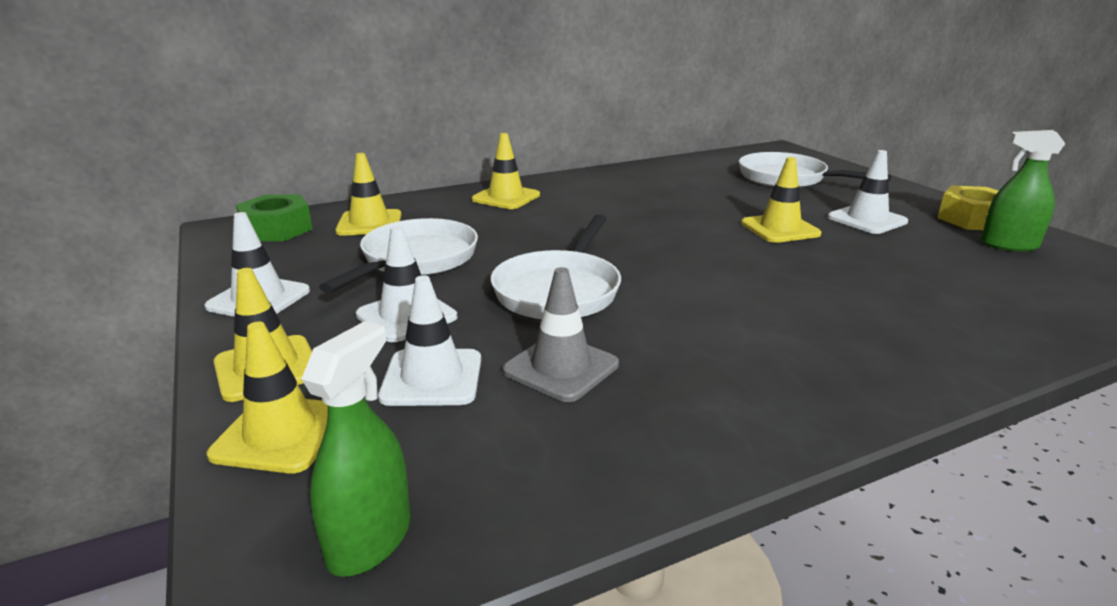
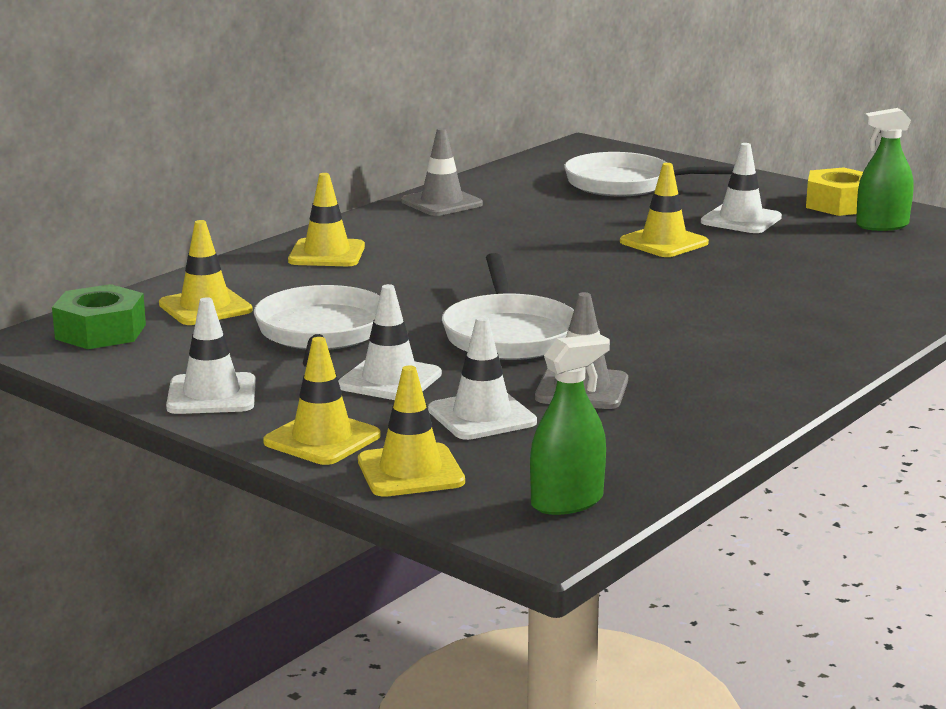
camera: 25 degrees left, 5 degrees down
(369, 540) = (567, 502): green spray bottle -> green spray bottle turned 60 degrees clockwise
(631, 173) = (441, 203): none -> grey traffic cone

